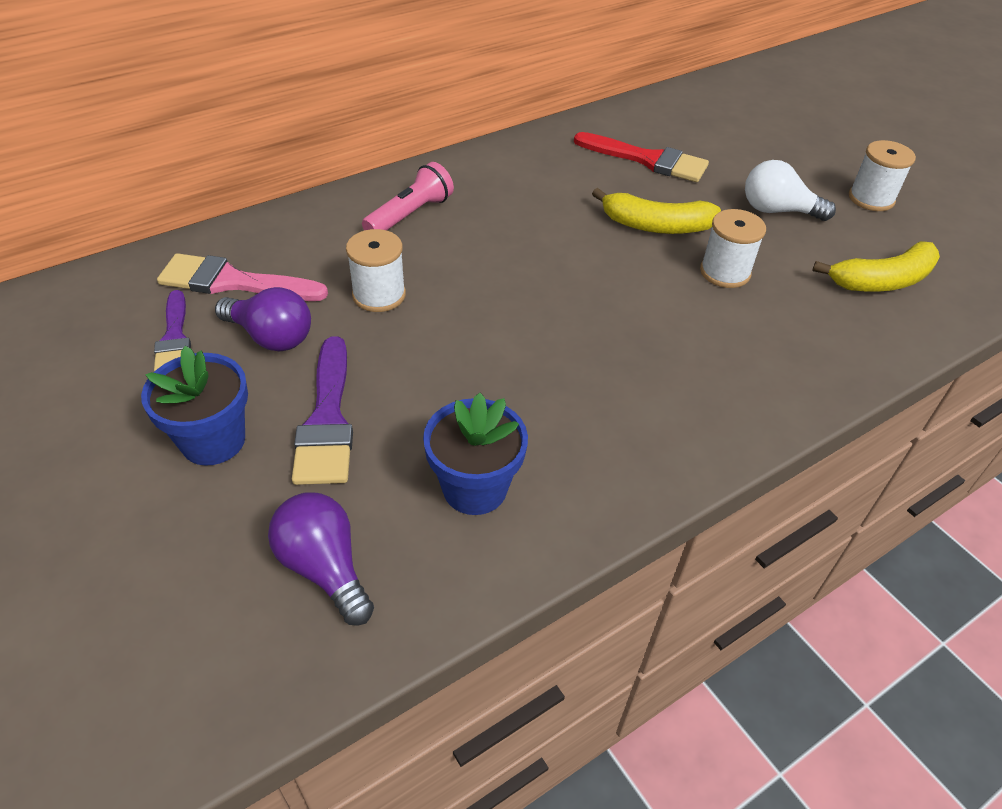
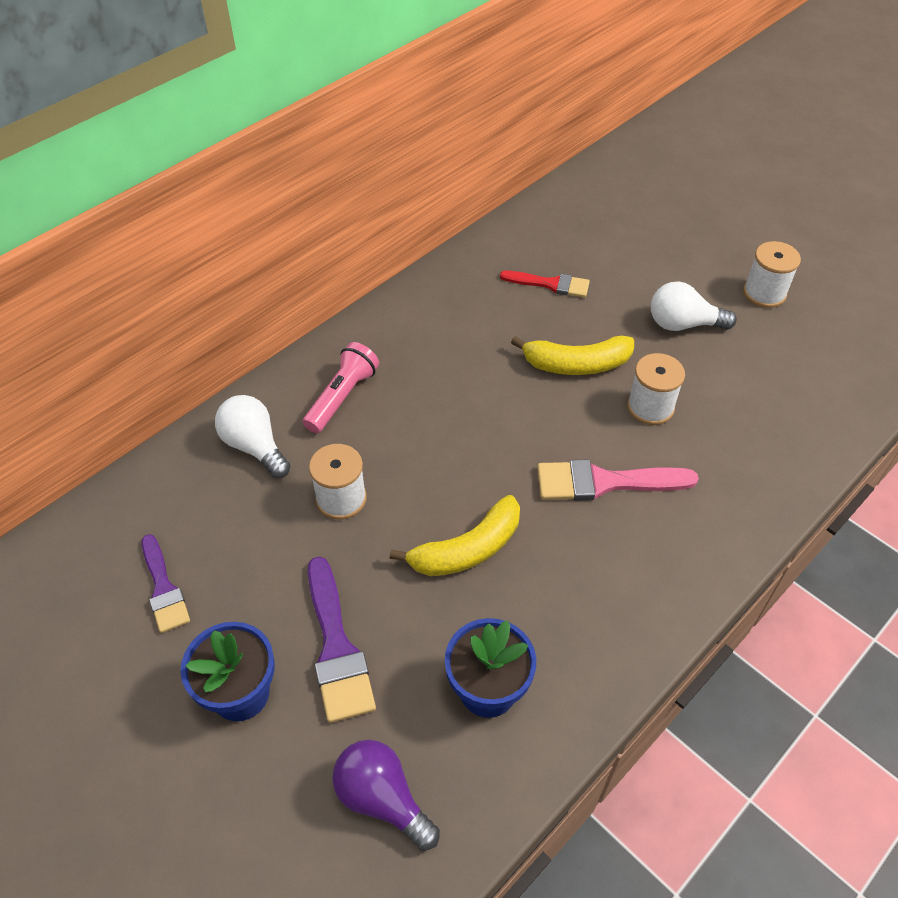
camera: 10 degrees left, 5 degrees up
(233, 282) = (197, 512): pink brush -> pink brush (604, 482)
(271, 337) = (255, 568): purple light bulb -> none
(310, 240) = (254, 446): none -> white light bulb
(647, 160) = (550, 284): red brush -> red brush, size x0.66
(882, 281) = (789, 389): yellow banana -> yellow banana (467, 549)

